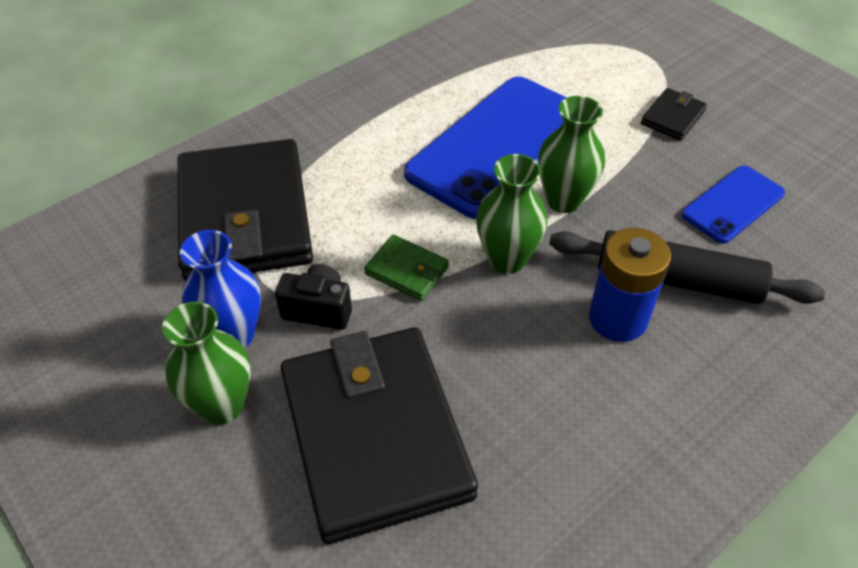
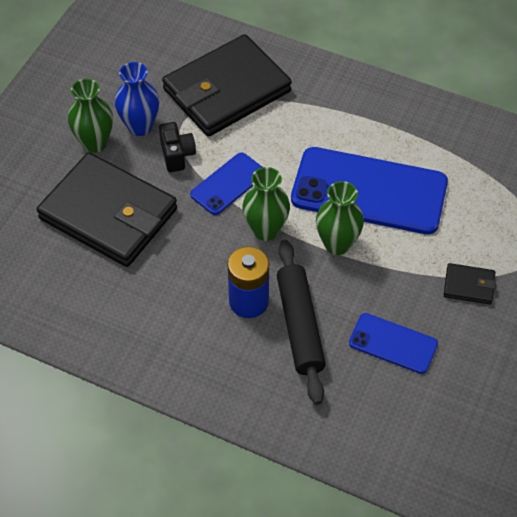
camera: 65 degrees right, 5 degrees up
(375, 435) = (108, 214): black wallet -> black wallet turned 75 degrees clockwise
(407, 270) = (228, 184): green wallet -> blue phone

